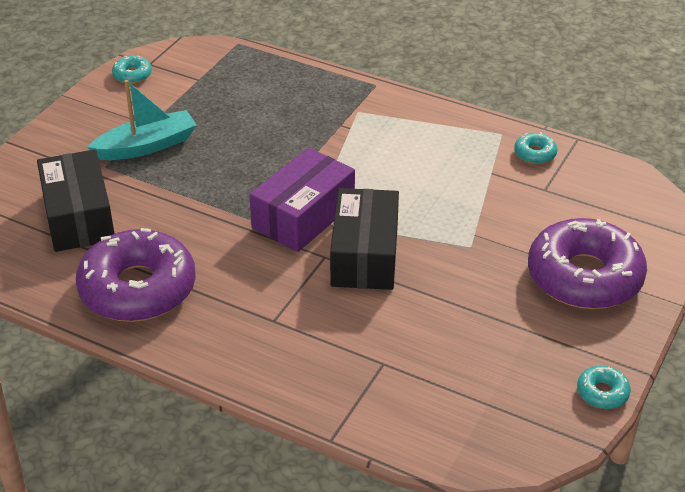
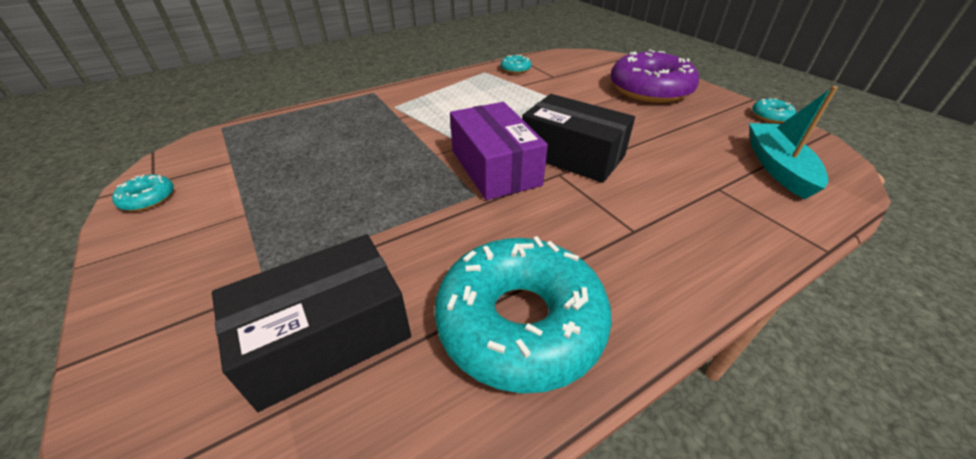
camera: 60 degrees left, 0 degrees up
(79, 217) = (327, 336): black box -> black box turned 45 degrees counterclockwise
(138, 289) = (520, 322): purple donut -> turquoise donut
(147, 146) = (276, 227): turquoise boat -> turquoise boat (777, 167)

